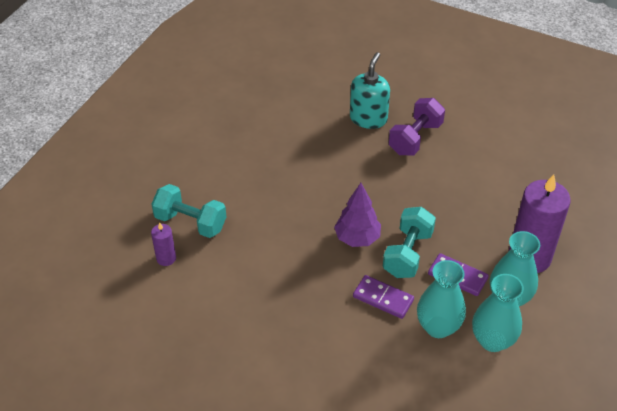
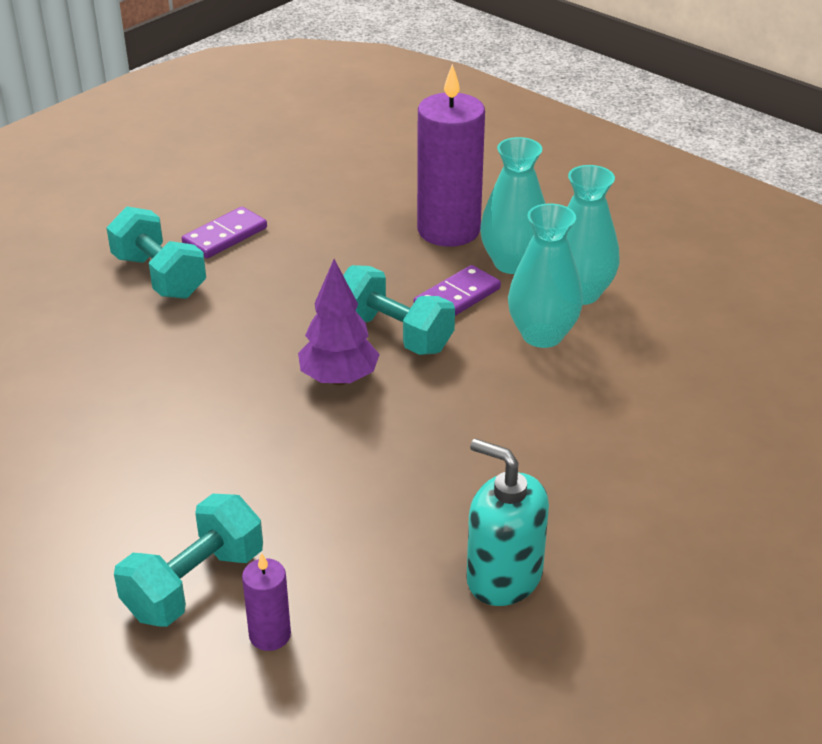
camera: 75 degrees left, 10 degrees down
(368, 118) = (79, 314): turquoise soap dispenser -> turquoise soap dispenser (504, 577)
(383, 298) = (472, 376): purple domino -> purple domino (225, 236)
(415, 138) = (159, 276): purple dumbbell -> turquoise dumbbell

